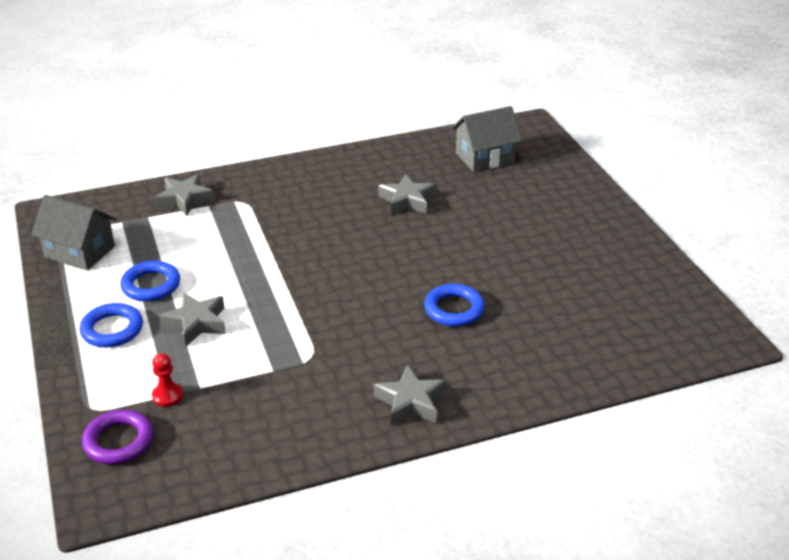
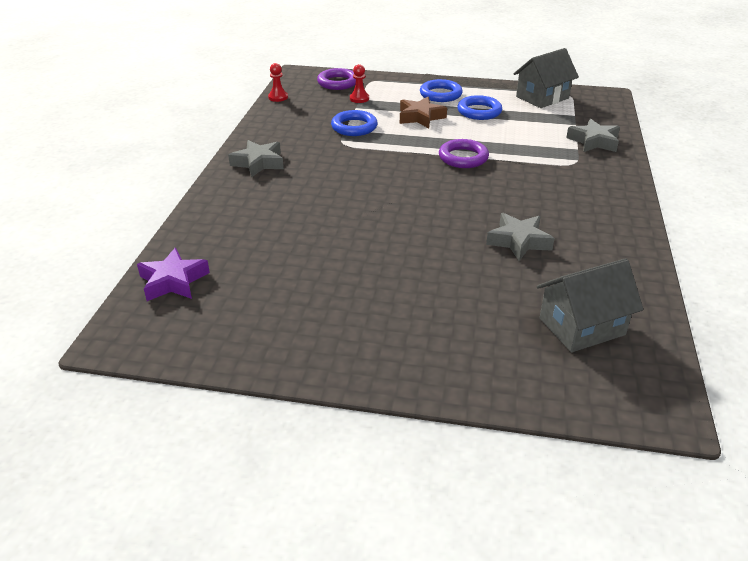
camera: 120 degrees right, 0 degrees up
(196, 323) = (420, 117): grey star -> brown star
(211, 481) = (278, 97): none -> red pawn
(281, 264) = (463, 158): none -> purple ring
(454, 309) = (331, 210): blue ring -> blue ring (354, 127)
(485, 157) = (582, 326): grey house -> grey house turned 60 degrees clockwise
(645, 350) = (173, 281): none -> purple star

